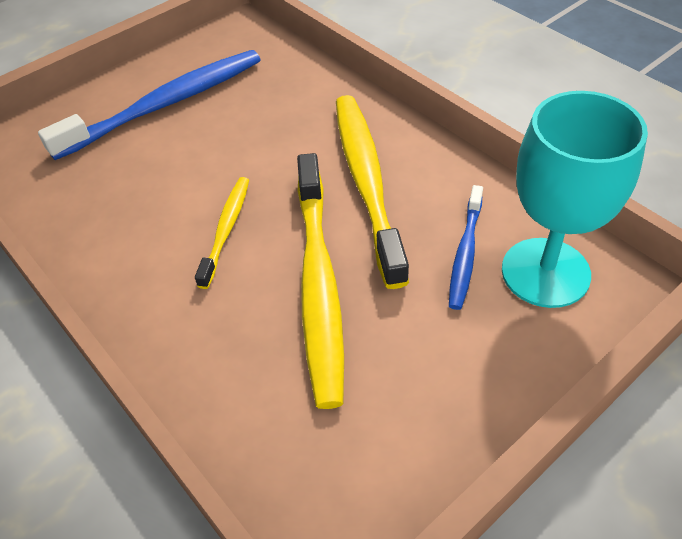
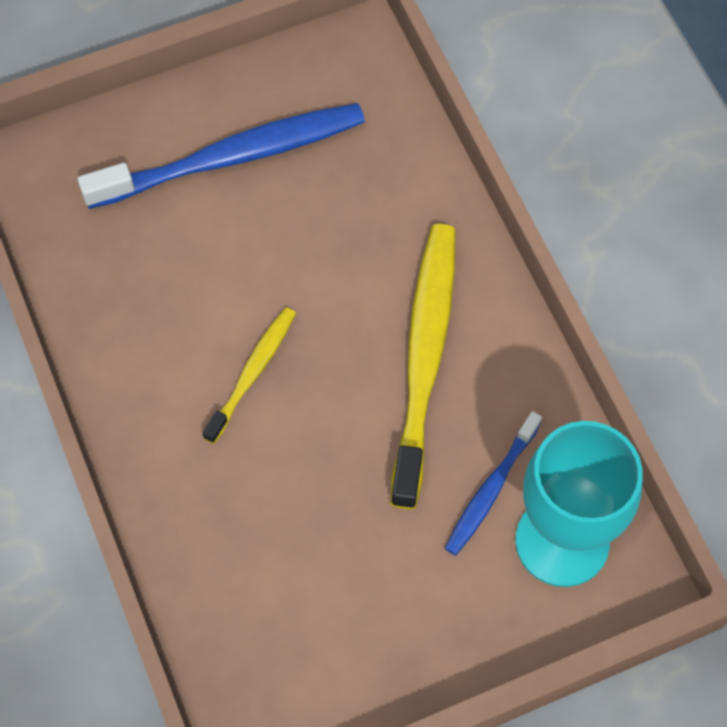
camera: 15 degrees right, 15 degrees up
(319, 283) = (327, 475): yellow toothbrush -> none

